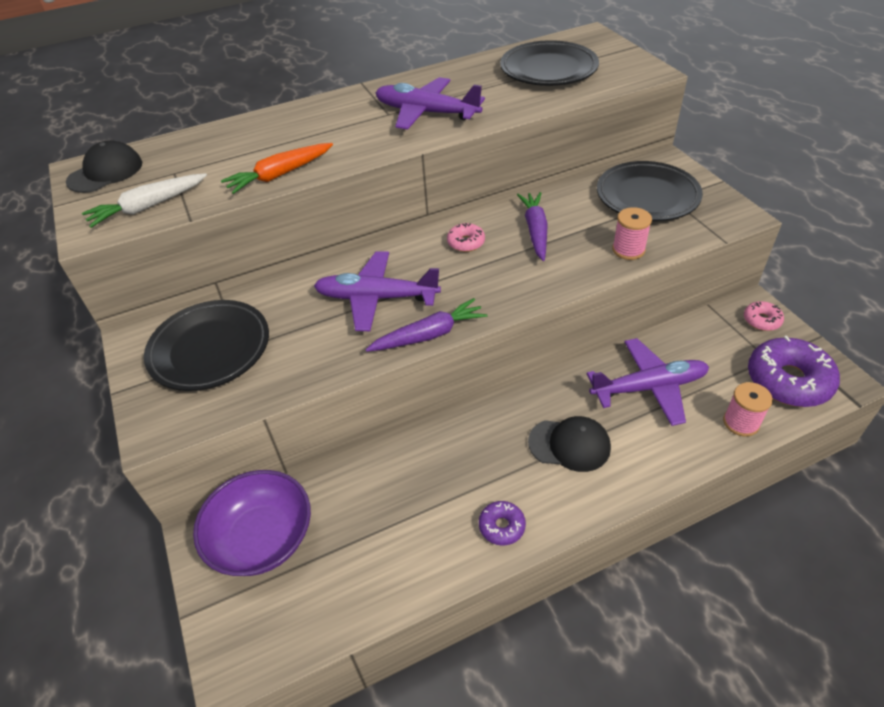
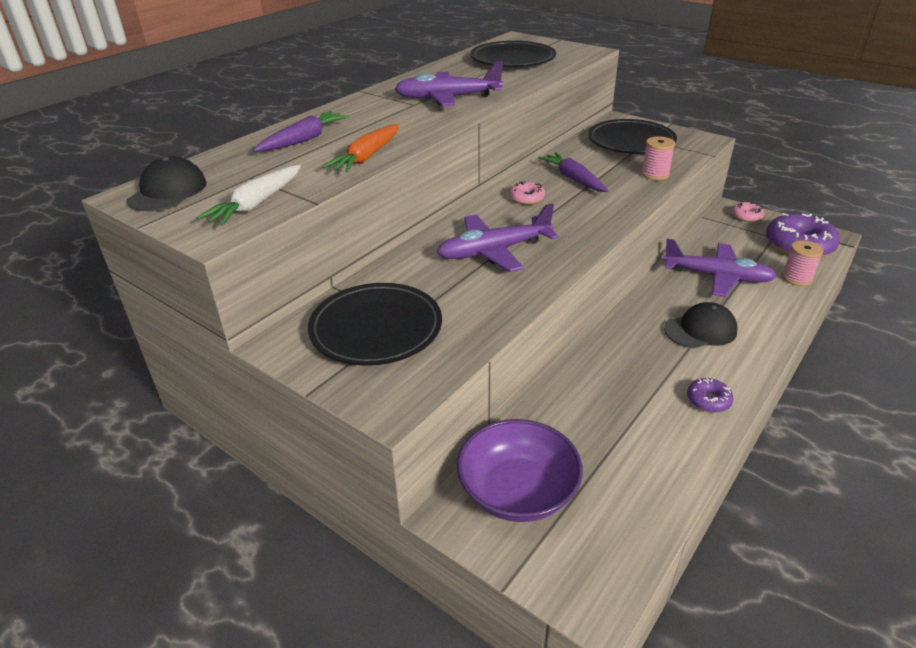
camera: 30 degrees left, 10 degrees down
(429, 335) = (568, 262): purple carrot -> purple carrot (304, 140)
(649, 387) = (717, 277): purple plane -> purple plane turned 60 degrees clockwise

